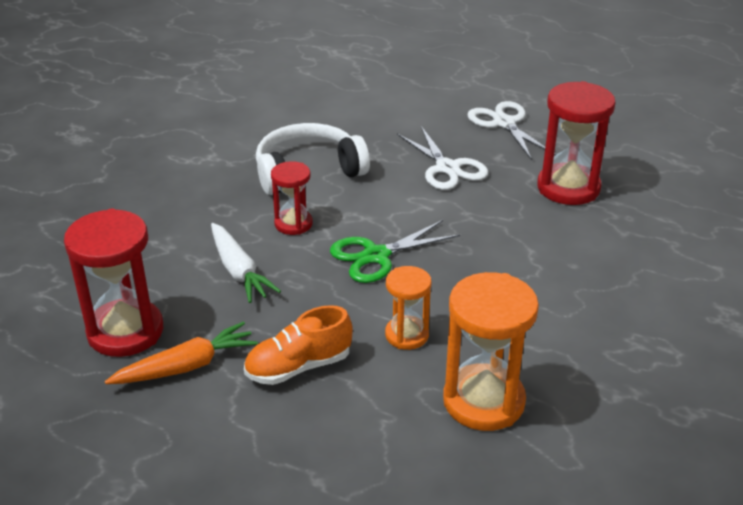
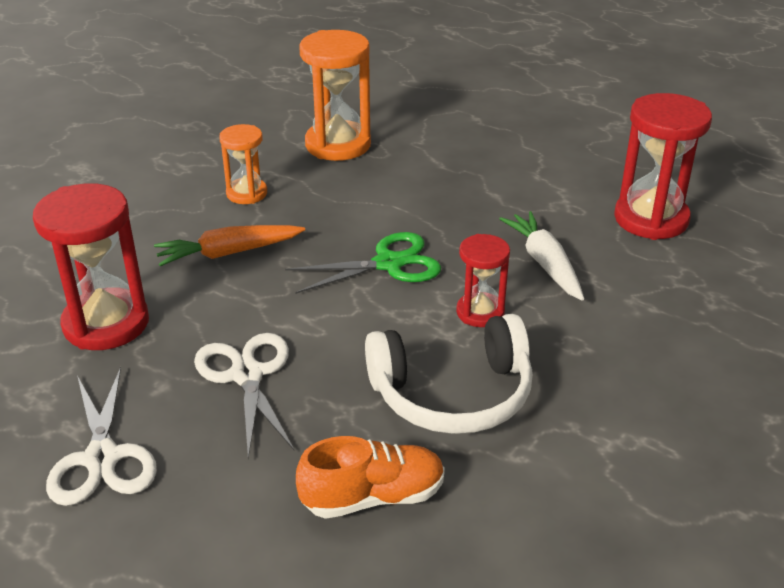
camera: 170 degrees left, 0 degrees up
(186, 366) = (584, 188): orange carrot -> orange carrot (228, 253)
(298, 367) = (485, 178): orange shoe -> orange shoe (373, 497)
(407, 335) = (382, 191): orange hourglass -> orange hourglass (247, 193)

